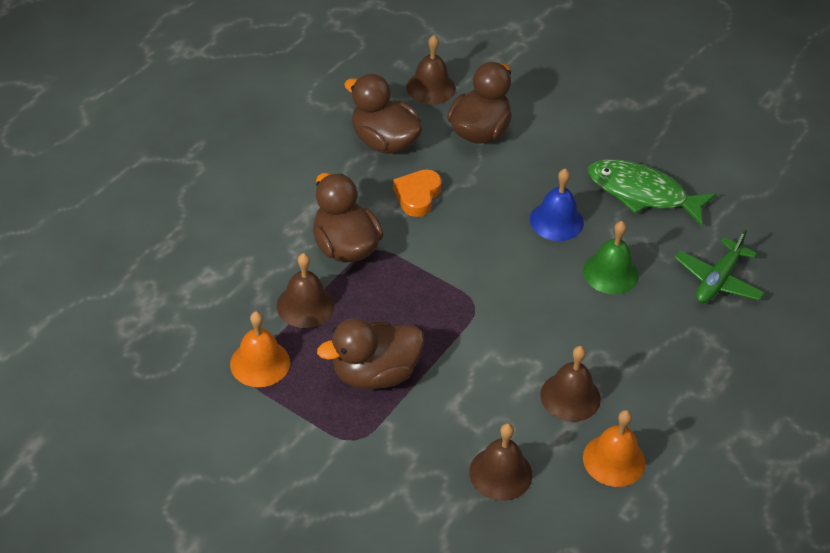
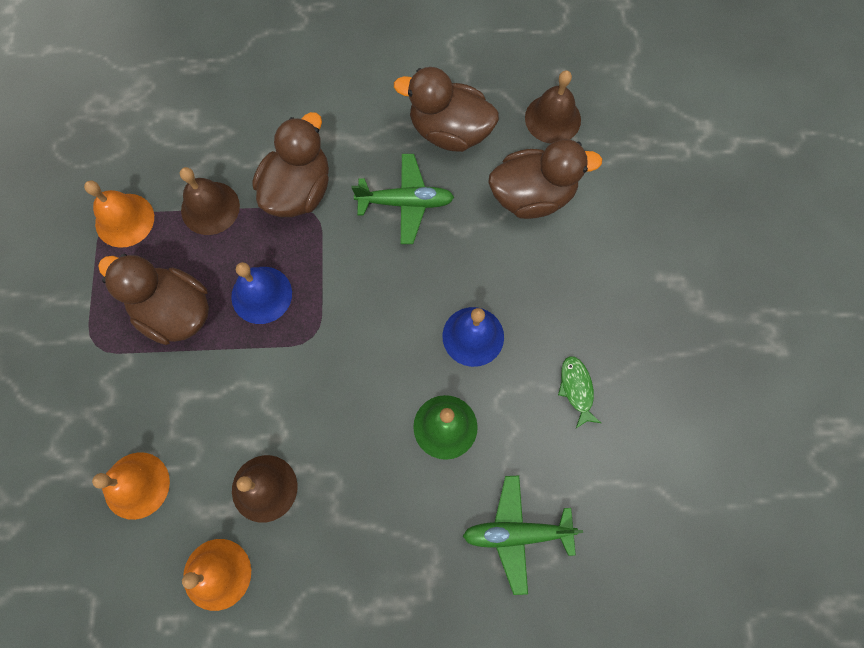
camera: 55 degrees right, 25 degrees up
(384, 142) = (449, 131): brown duck -> brown duck turned 75 degrees counterclockwise
(412, 315) = (261, 295): none -> blue bell
(417, 196) = (405, 202): orange heart -> green plane
(500, 473) = (136, 485): brown bell -> orange bell
(642, 193) = (576, 389): green fish -> green fish, size x0.47

